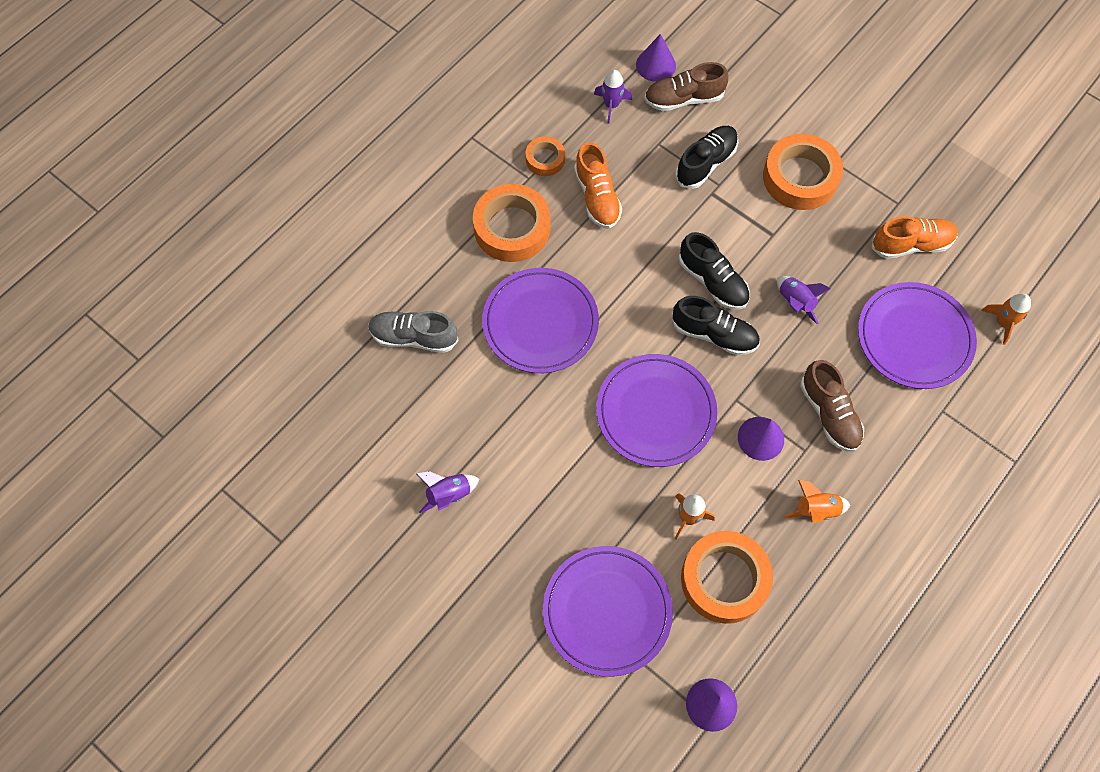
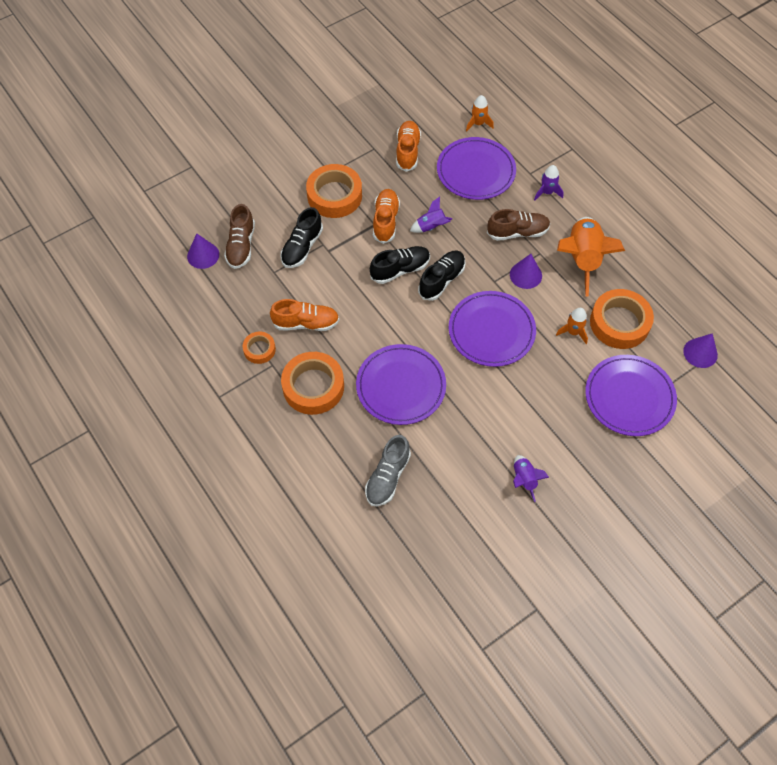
camera: 75 degrees left, 5 degrees down
(611, 105) = (227, 293): purple rocket -> purple rocket (547, 192)
(705, 163) = (302, 247): black shoe -> black shoe turned 120 degrees counterclockwise
(783, 246) = (385, 221): none -> orange shoe
(815, 510) = (582, 259): orange rocket -> orange rocket, size x2.04

